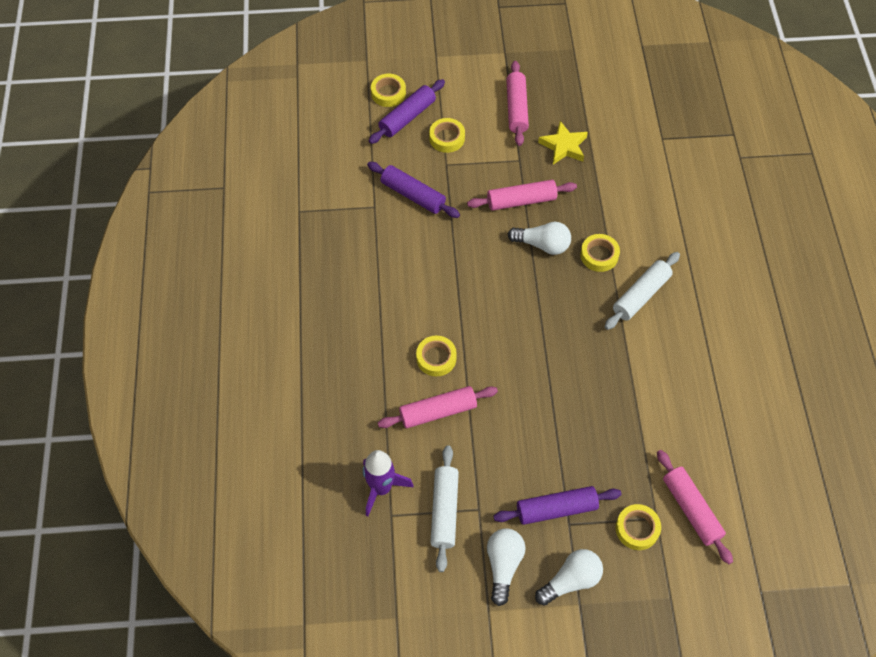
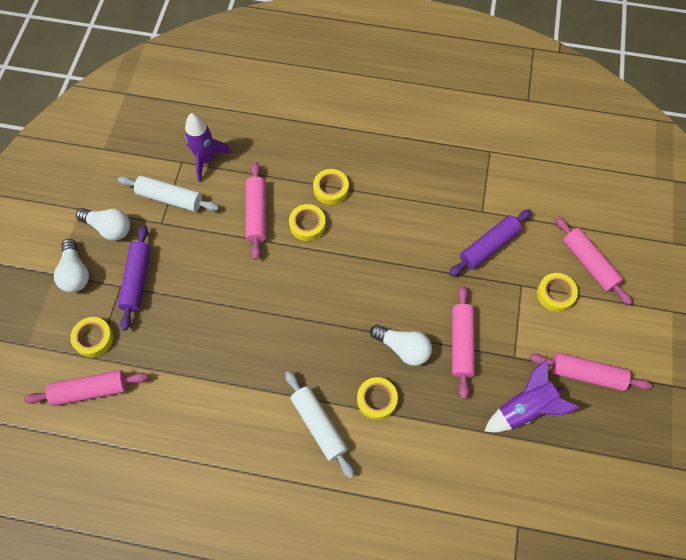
camera: 105 degrees right, 5 degrees up
(388, 93) = (624, 253): yellow tape -> yellow tape (331, 189)
(407, 117) = (589, 263): purple rolling pin -> pink rolling pin
(542, 245) = (403, 348): white light bulb -> white light bulb turned 90 degrees counterclockwise
(563, 146) = (525, 408): yellow star -> purple rocket

